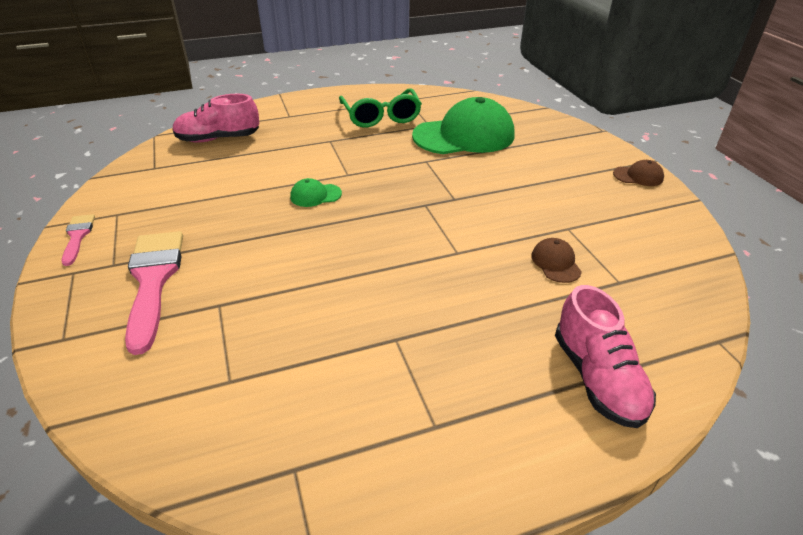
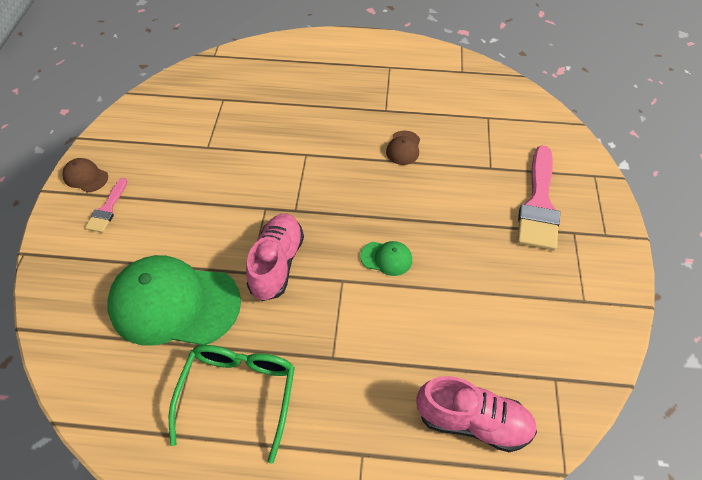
camera: 155 degrees left, 15 degrees up
(78, 236) = (614, 279): pink brush -> pink brush (107, 209)
(556, 263) = (247, 123): brown cap -> brown cap (403, 148)
(597, 378) = (295, 60): pink shoe -> pink shoe (277, 264)

